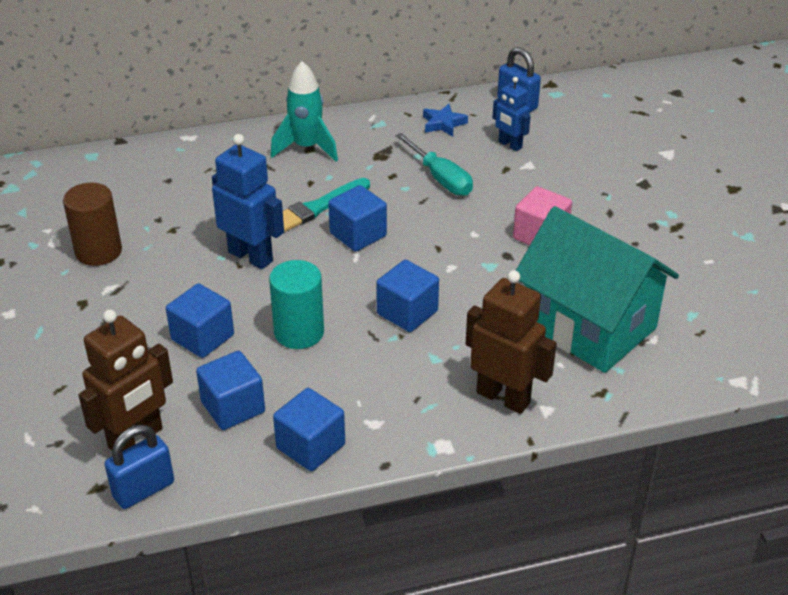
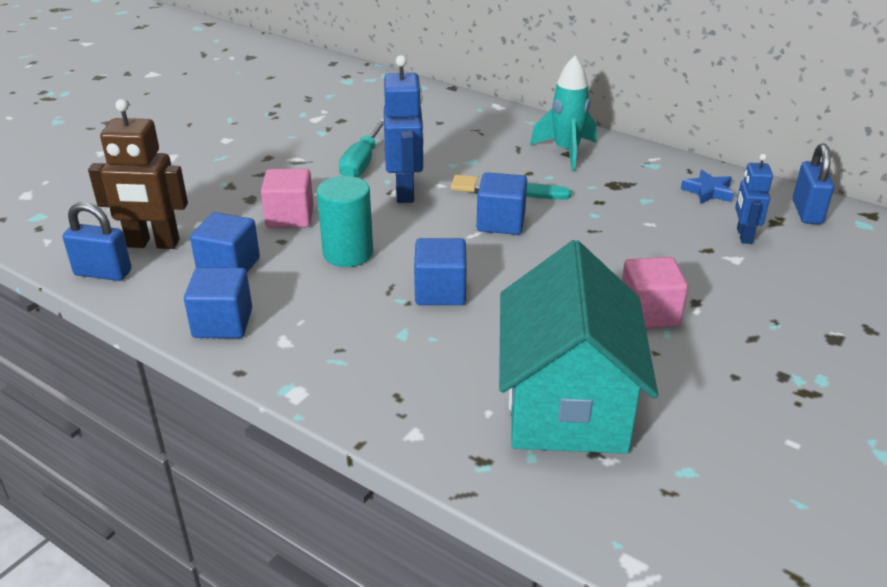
camera: 50 degrees right, 5 degrees down
(98, 251) = (327, 137): brown cylinder -> none
(202, 337) = (290, 217): blue cube -> pink cube
(441, 179) = (635, 225): turquoise screwdriver -> turquoise screwdriver (361, 163)
(503, 397) = (398, 398): brown robot -> none

